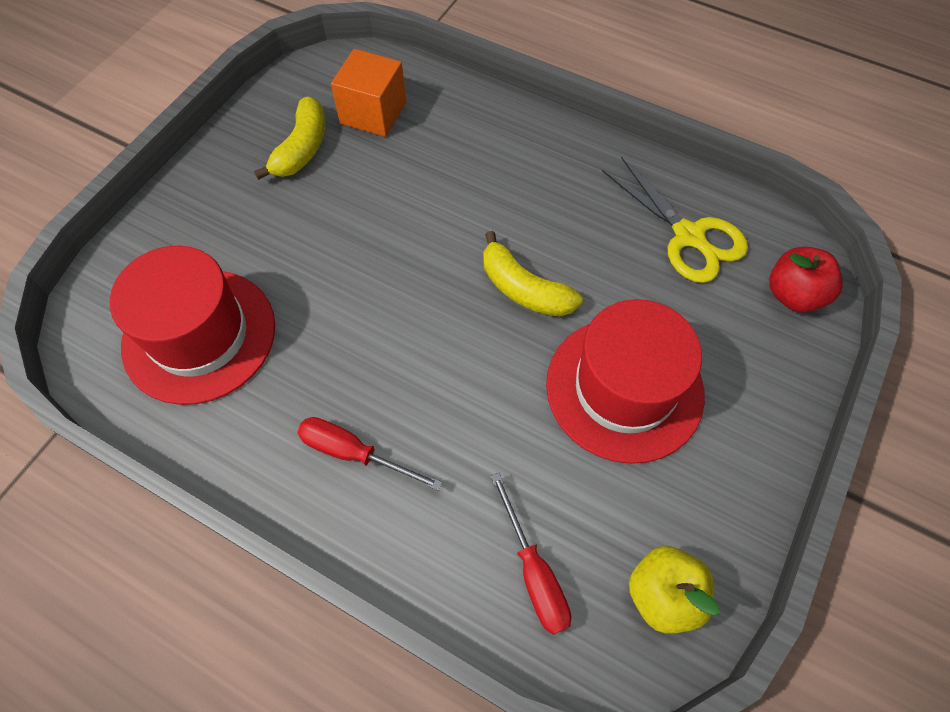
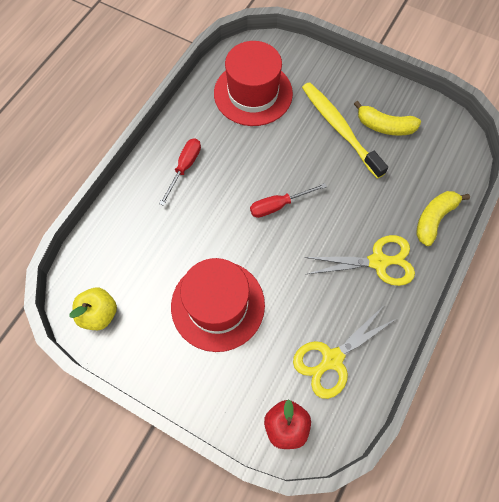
camera: 90 degrees right, 5 degrees up
(298, 207) = (339, 128): none -> yellow toothbrush
(373, 113) = (420, 163): orange cube -> none
(524, 289) = (286, 251): yellow banana -> yellow banana (434, 219)
(534, 572) = (117, 251): red screwdriver -> red screwdriver (278, 205)
(536, 174) = (378, 261): none -> yellow scissors

